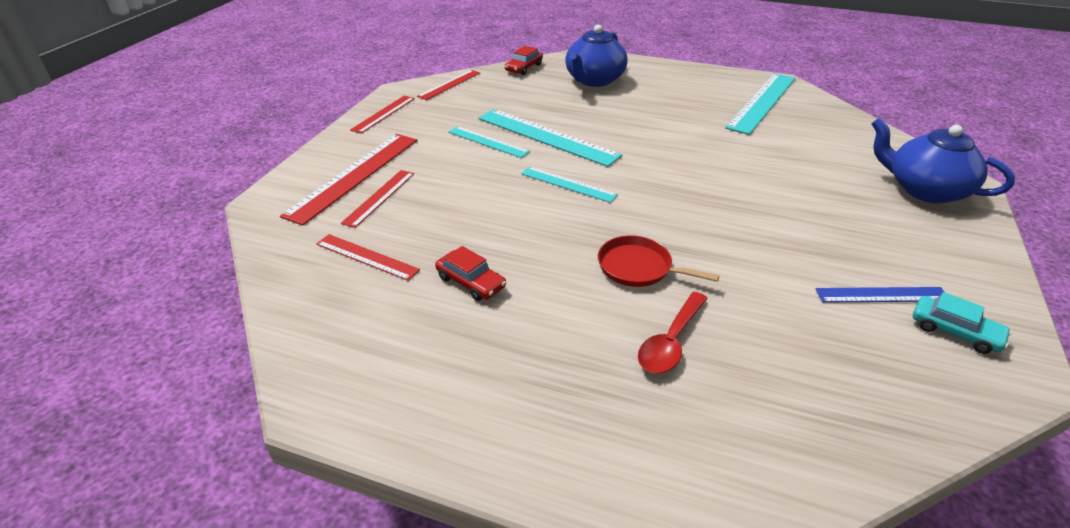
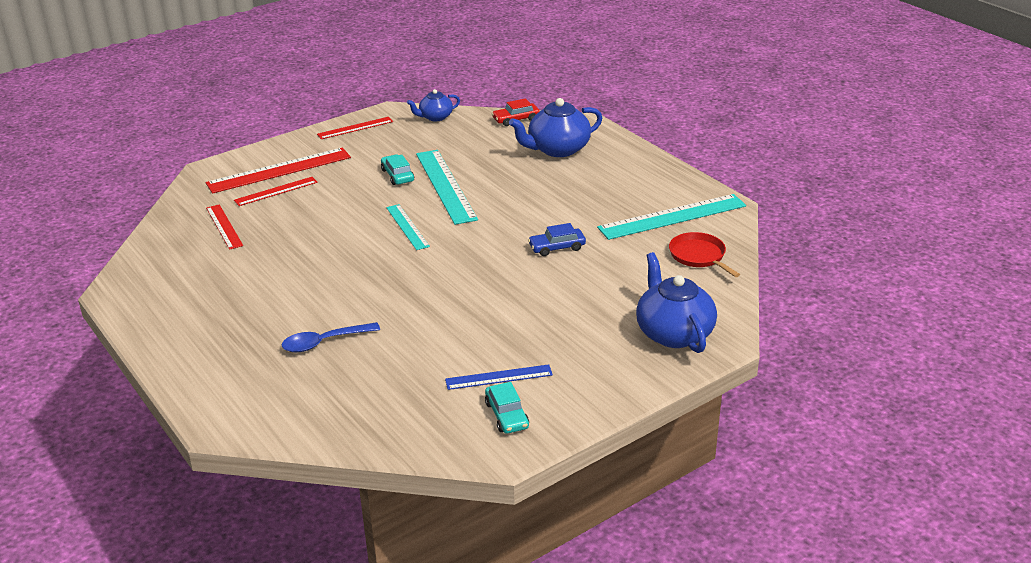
camera: 35 degrees right, 5 degrees down
(449, 84) = (435, 117): red ruler -> blue teapot
(471, 282) = (261, 264): red car -> none
(488, 142) = (397, 175): turquoise ruler -> turquoise car
(638, 267) = (369, 296): red pan -> red pan (699, 256)
(670, 342) = (324, 342): red spoon -> blue spoon
(723, 155) = (557, 247): none -> blue car
(882, 295) = (498, 377): blue ruler -> blue ruler turned 45 degrees counterclockwise

